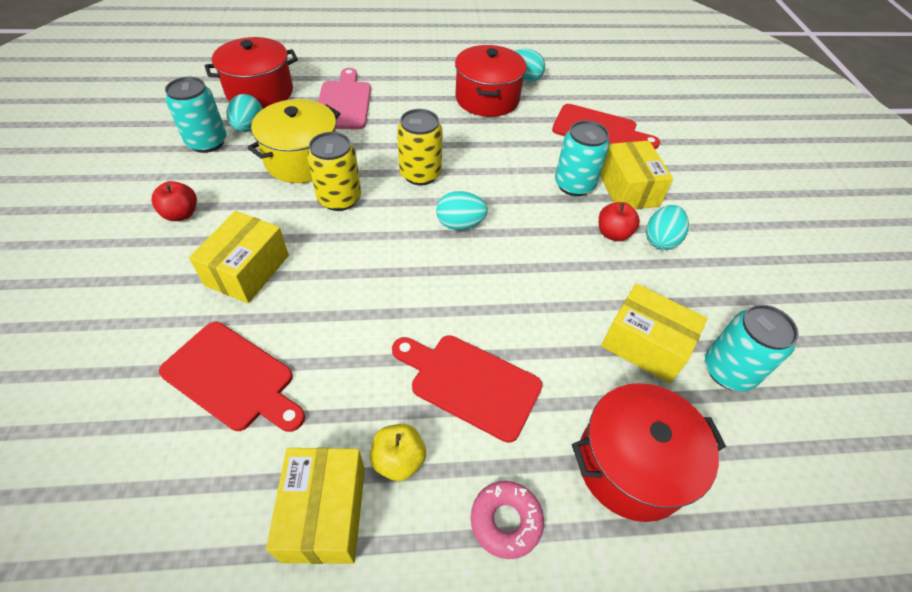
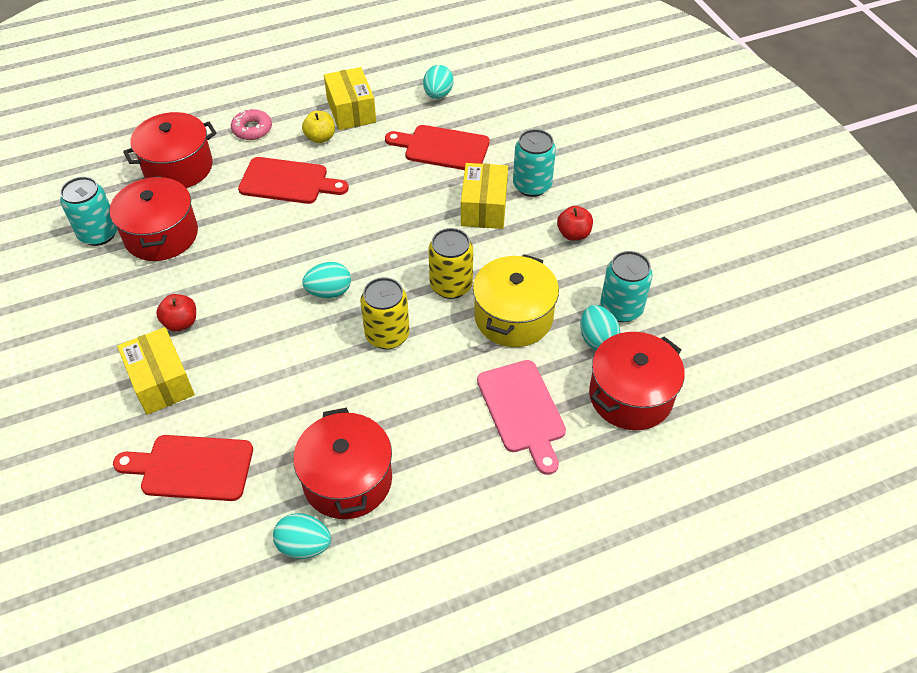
camera: 165 degrees right, 0 degrees up
(574, 185) = (221, 370): turquoise can -> turquoise can (532, 186)
(645, 345) = (161, 235): yellow box -> red pot
(660, 240) = (134, 329): turquoise egg -> turquoise egg (438, 94)

